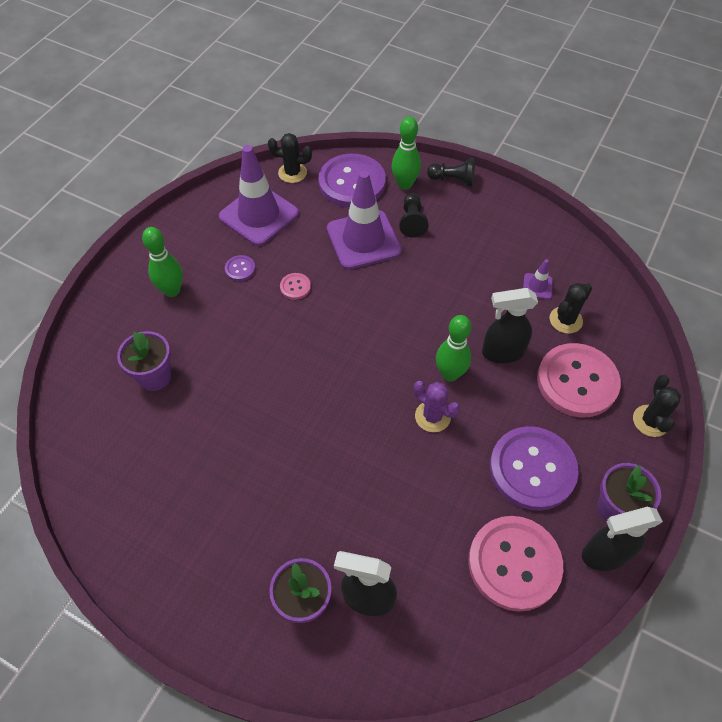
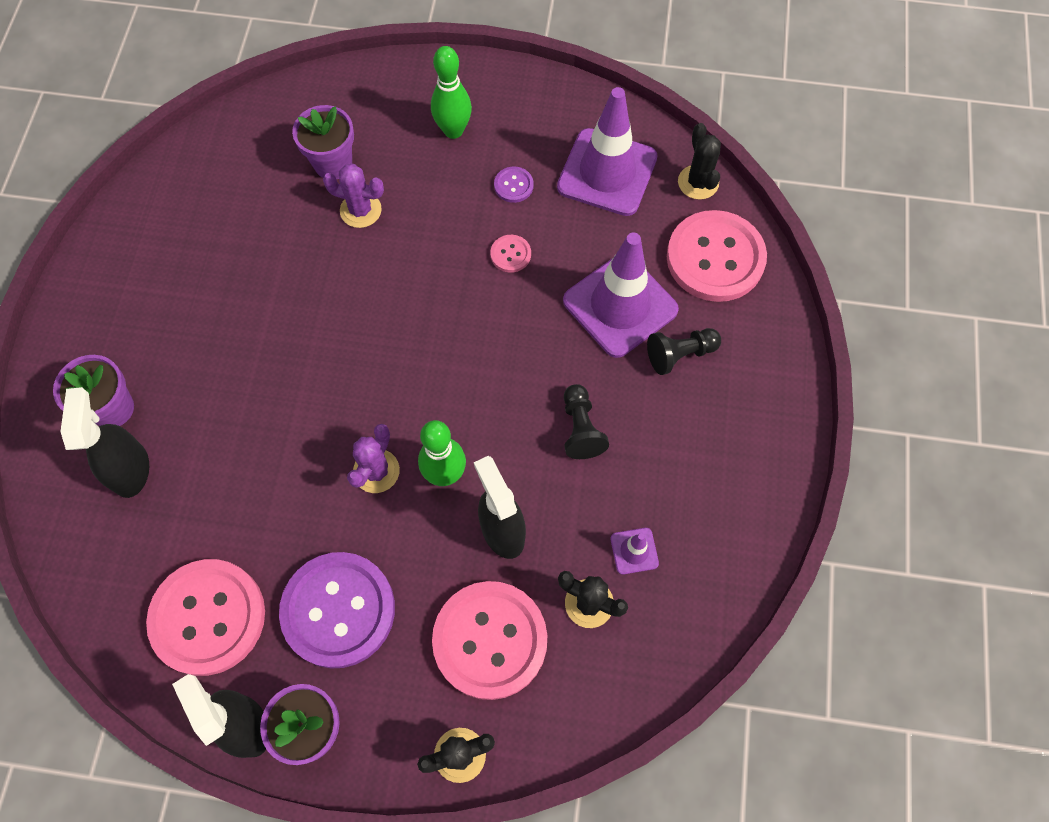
camera: 70 degrees right, 10 degrees up
(208, 369) = (360, 210): none -> purple cactus
(352, 183) = (715, 258): purple button -> pink button
(404, 184) = (744, 324): green bowling pin -> none
(453, 180) = (785, 384): black pawn -> black pawn (580, 428)

